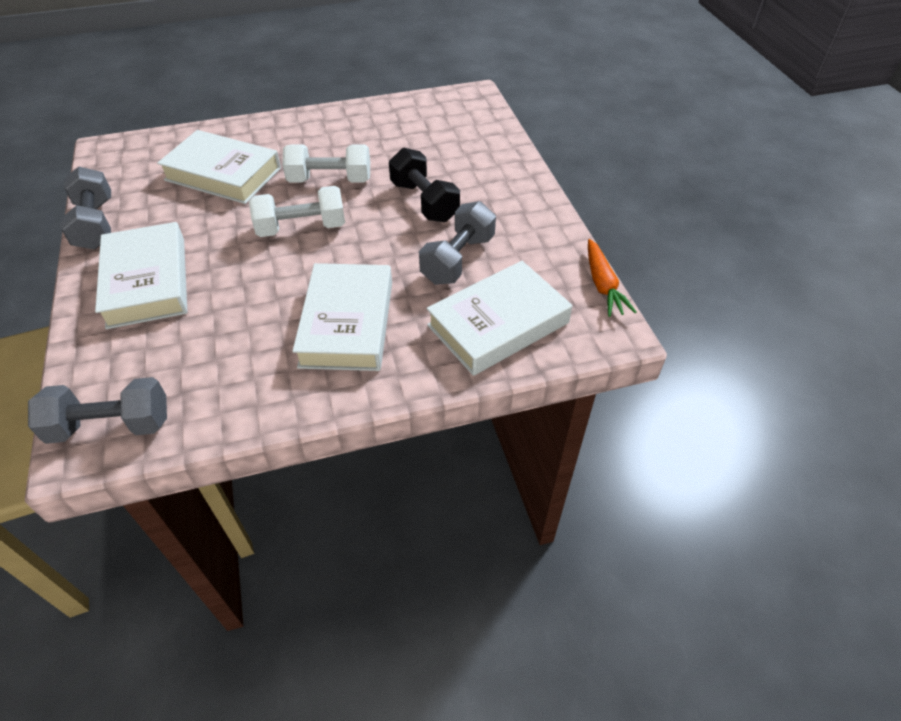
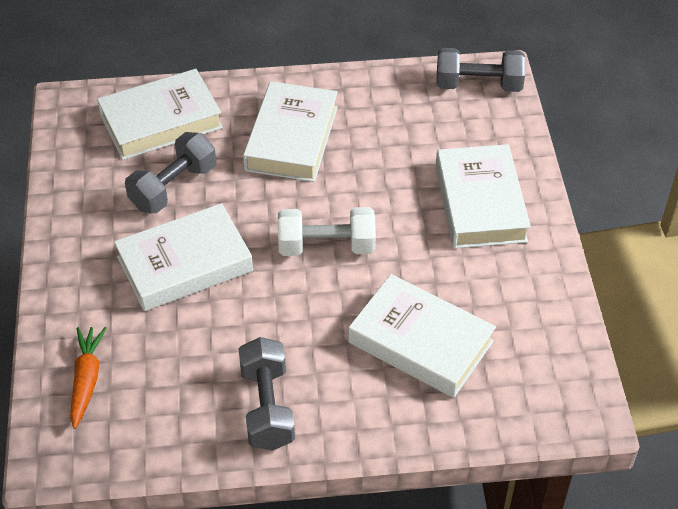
camera: 170 degrees left, 0 degrees up
(96, 224) = (555, 282): grey dumbbell -> grey dumbbell (267, 407)
(330, 180) = (288, 312): white dumbbell -> none
(424, 201) = (185, 264): black dumbbell -> white book
(603, 285) = (49, 144): orange carrot -> orange carrot (86, 380)

